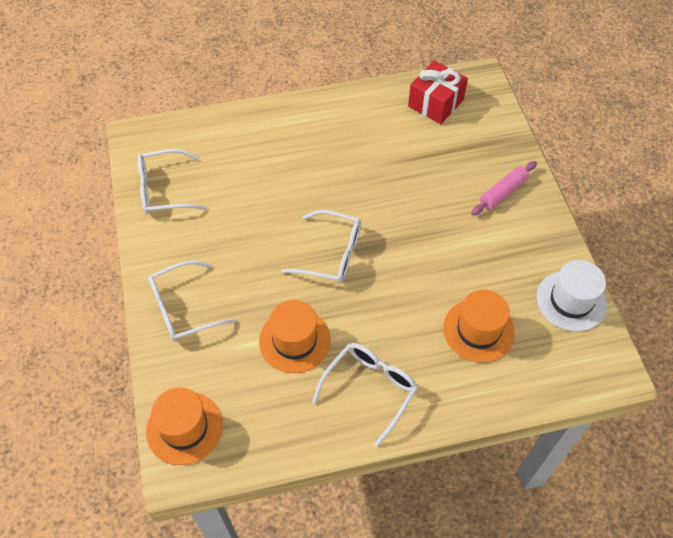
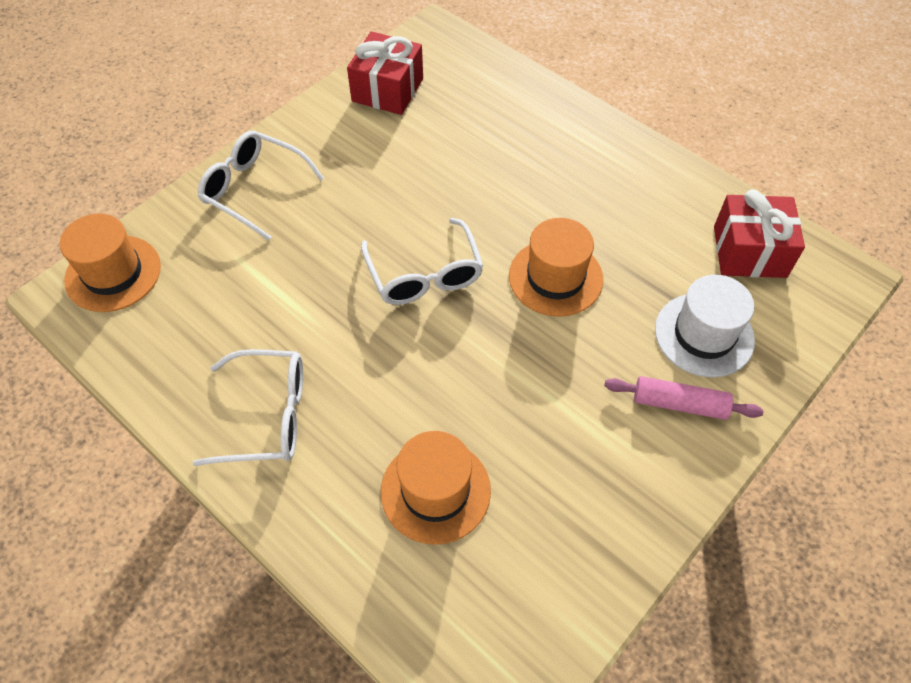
camera: 55 degrees right, 0 degrees up
(164, 190) = (387, 90): white glasses -> red gift
(295, 340) = (282, 306): orange hat -> orange hat (555, 277)
(571, 301) = (573, 585): white hat -> white hat (704, 335)

